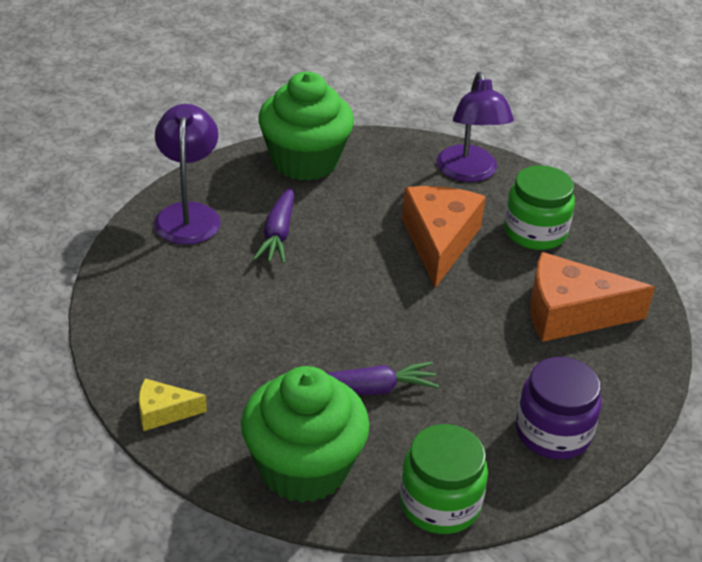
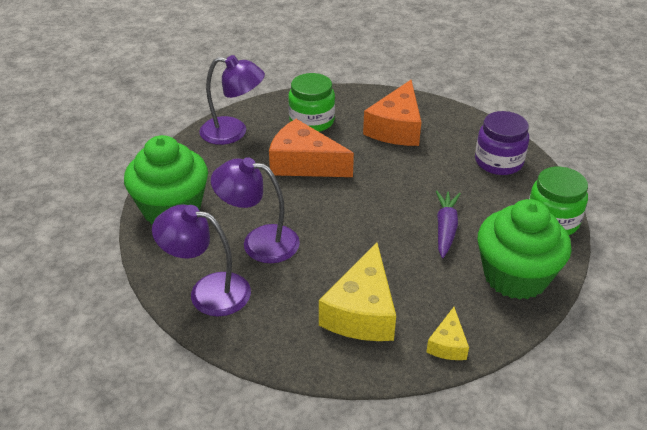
camera: 70 degrees left, 0 degrees up
(194, 333) = (362, 311): none -> yellow cheese
(278, 234) = (259, 242): purple carrot -> purple lamp

